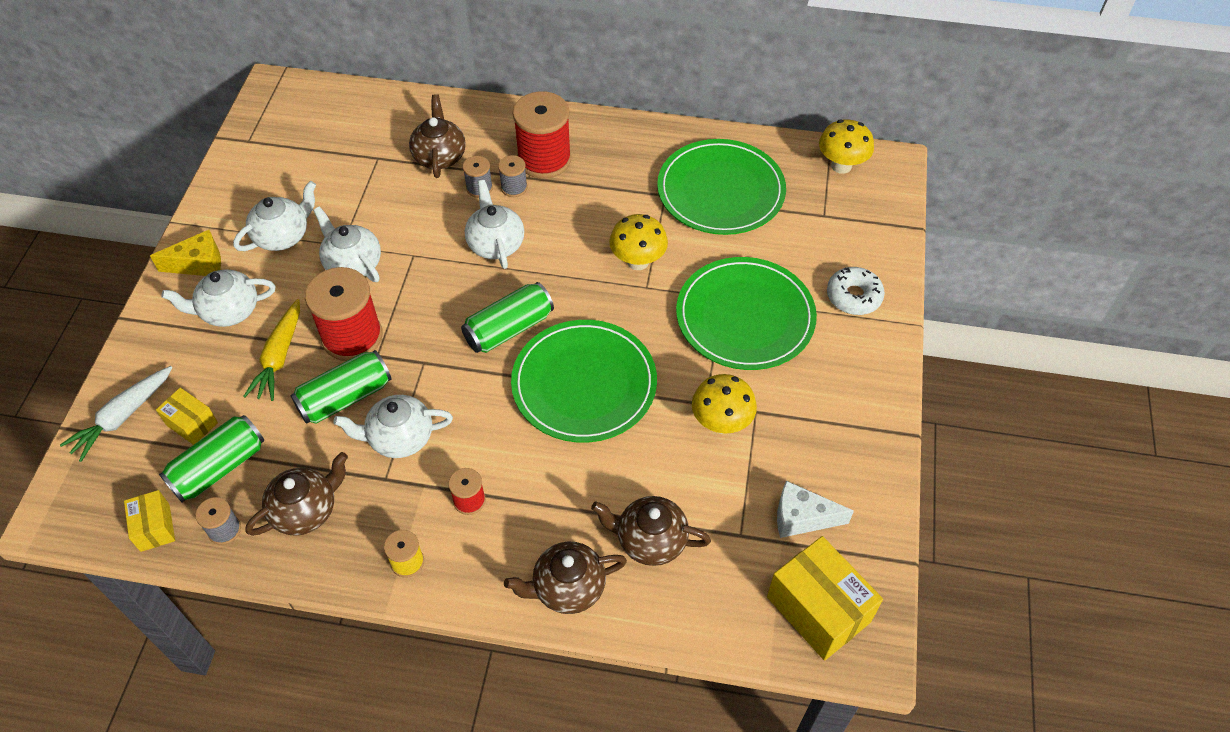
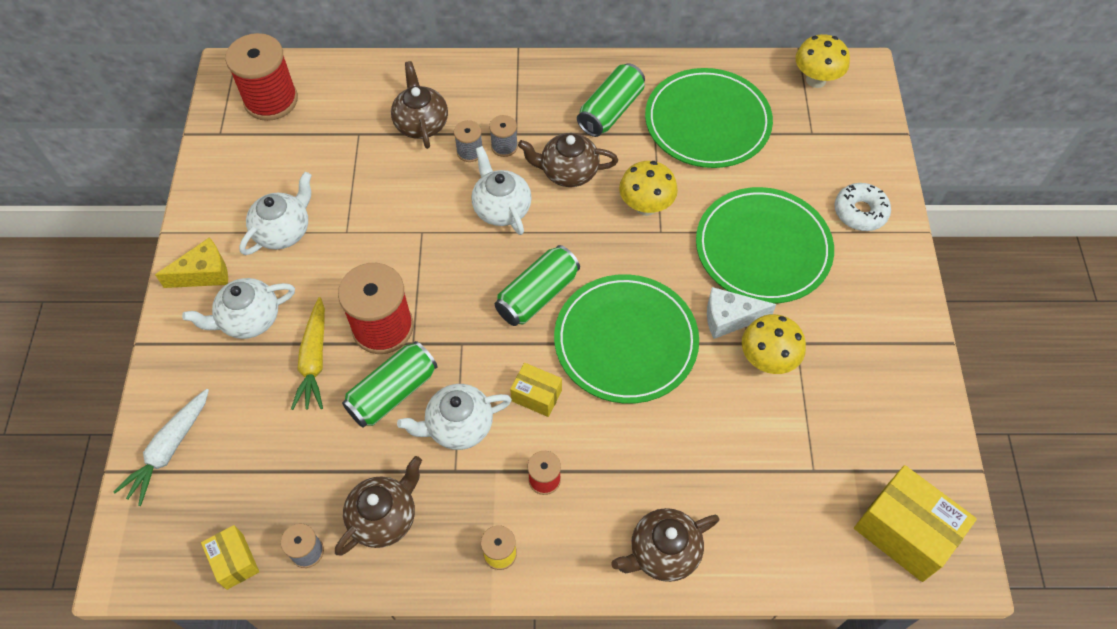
camera: 10 degrees left, 5 degrees up
(192, 424) = (243, 445): yellow box -> yellow box (536, 396)
(219, 467) = (284, 487): green can -> green can (610, 111)
(353, 264) = (363, 250): white teapot -> none
(544, 159) = (527, 112): red spool -> red spool (271, 100)
(650, 540) = (729, 490): brown teapot -> brown teapot (568, 172)
(802, 518) = (866, 443): white cheese -> white cheese (729, 318)

